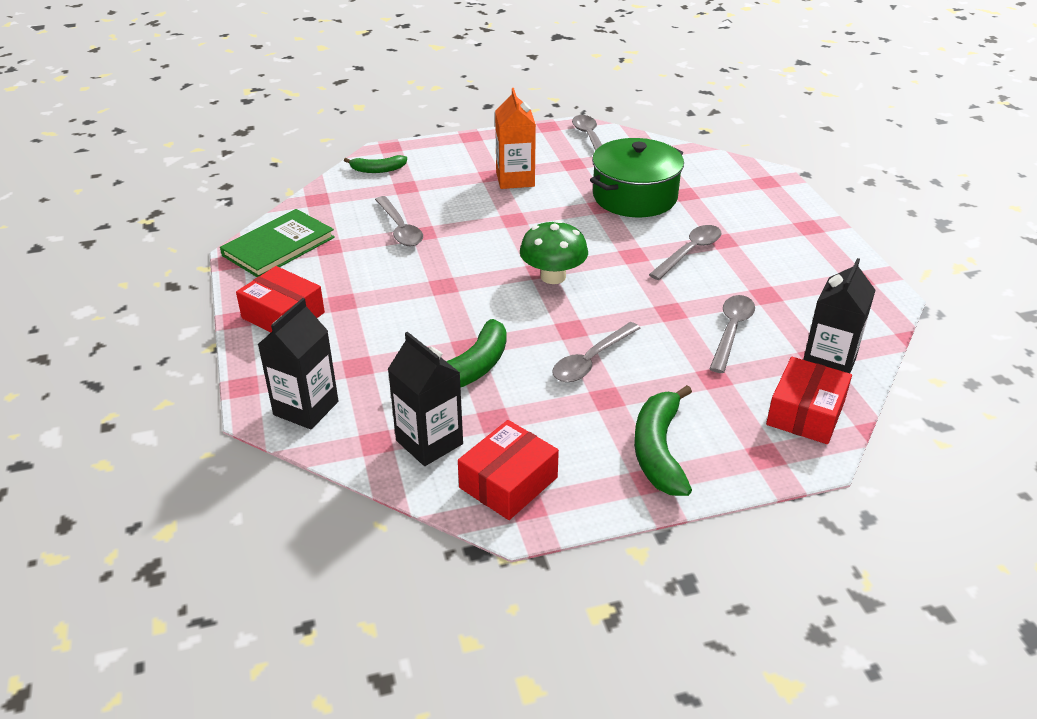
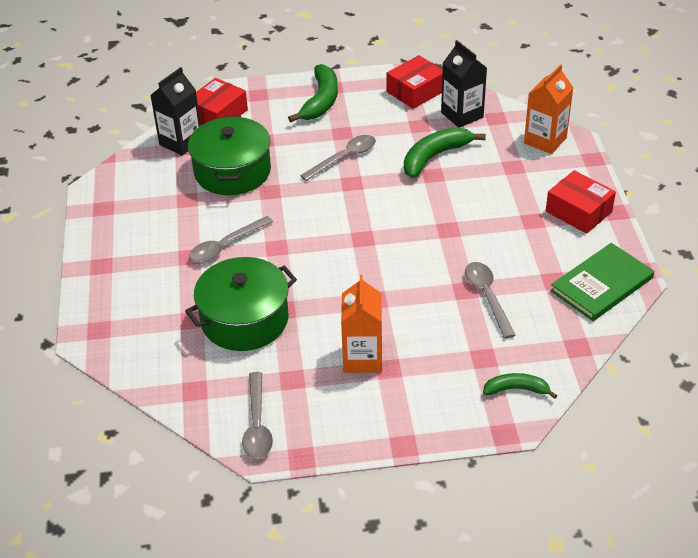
camera: 170 degrees left, 5 degrees up
(306, 408) = (545, 140): black carton -> orange carton
(553, 276) = (353, 230): green mushroom -> none
(731, 331) = (232, 171): grey spoon -> green pot

